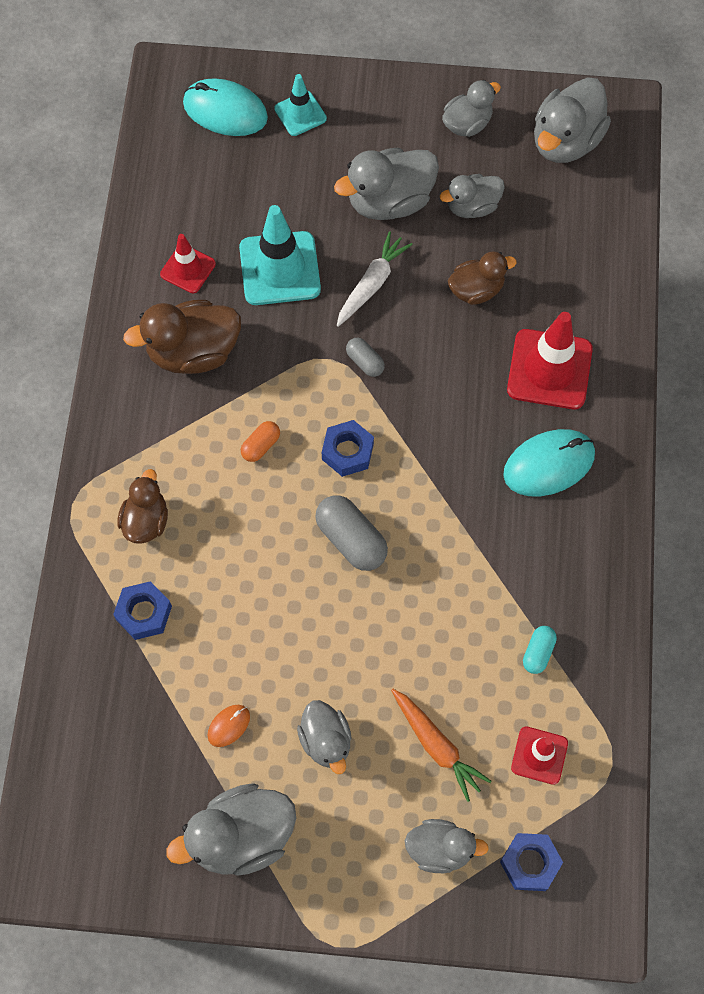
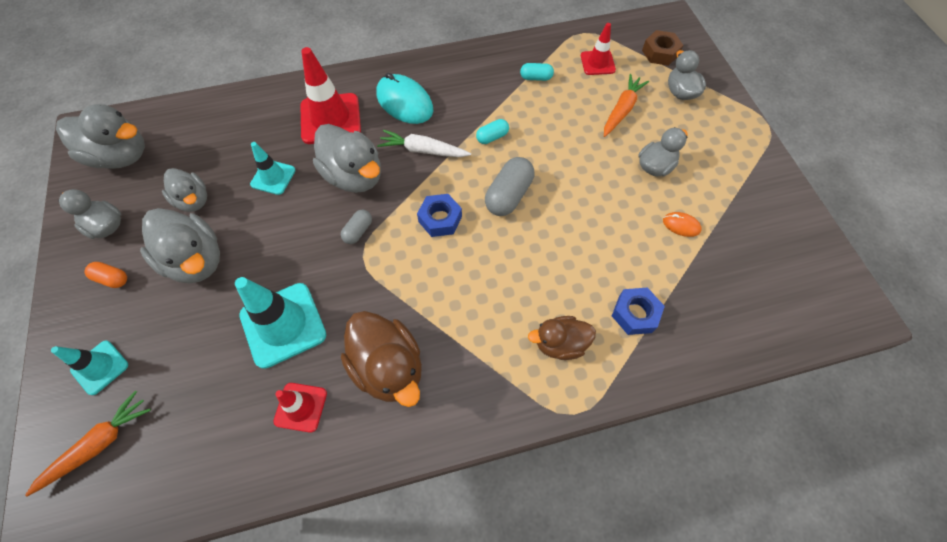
camera: 110 degrees left, 5 degrees down
(225, 111) = (98, 444): turquoise mouse -> orange carrot
(241, 837) = (745, 193): grey duck -> grey duck (354, 176)
(261, 446) = (458, 280): orange capsule -> orange capsule (112, 279)
(372, 284) = (283, 248): white carrot -> white carrot (423, 150)
(450, 553) = (492, 137): none -> turquoise capsule
(476, 290) = (273, 177): brown duck -> turquoise traffic cone
(530, 863) = (660, 53): blue nut -> brown nut

